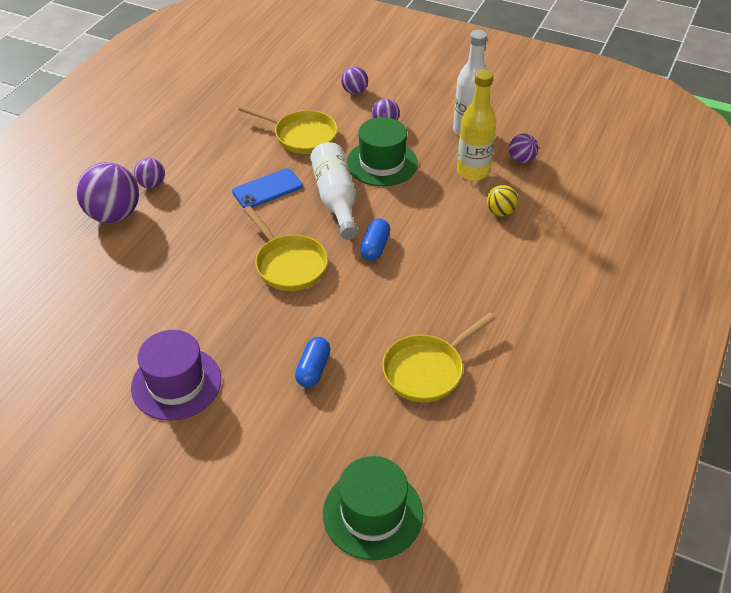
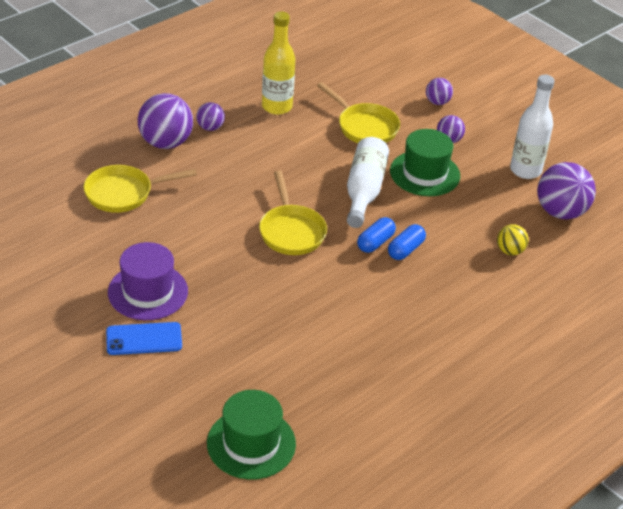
camera: 20 degrees right, 5 degrees down
(267, 189) = (308, 163): blue phone -> blue phone (144, 339)
(313, 369) = (265, 320): blue capsule -> blue capsule (405, 250)
(427, 370) = (361, 355): yellow pan -> yellow pan (123, 193)
(473, 172) = (506, 208): yellow bottle -> yellow bottle (277, 107)
(521, 159) = (560, 212): purple ball -> purple ball, size x1.90

